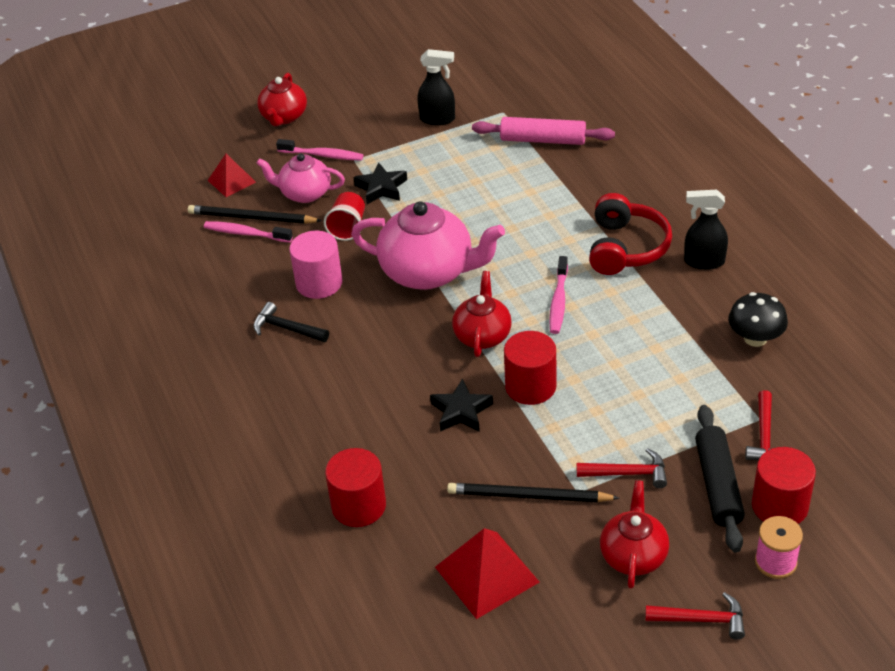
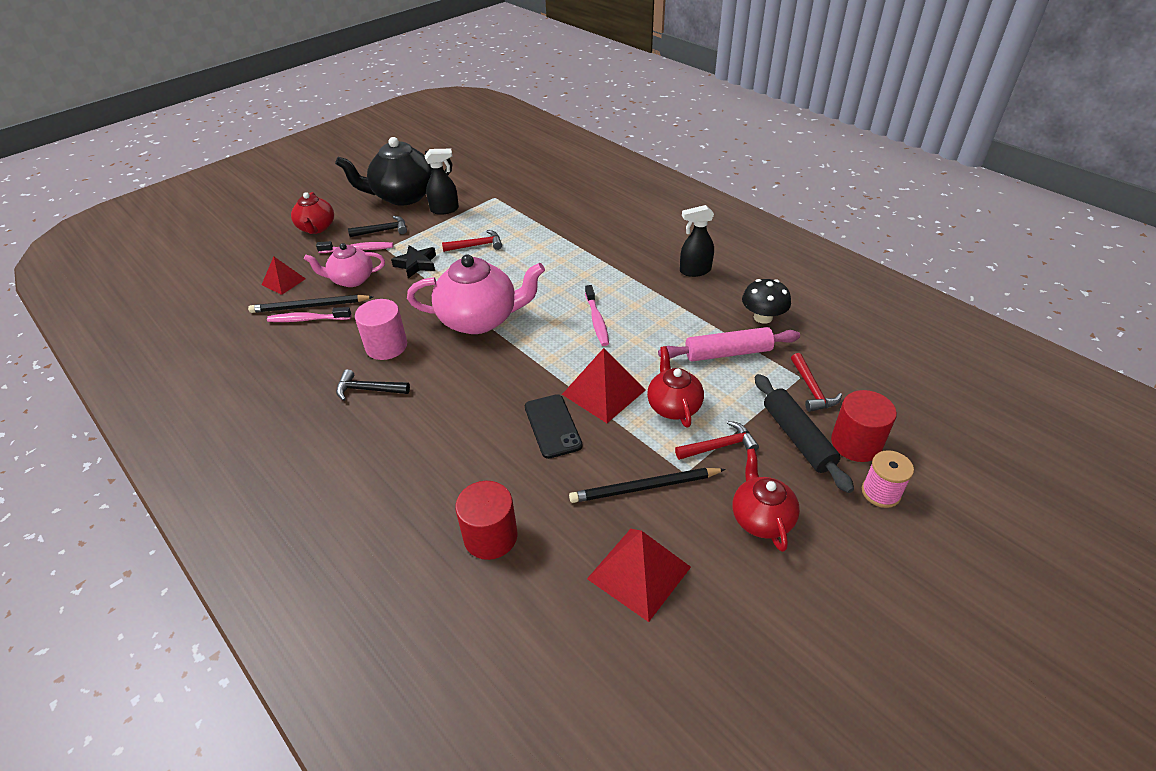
camera: 20 degrees left, 0 degrees up
(348, 227) = (398, 298): red cup -> none
(357, 135) = (383, 231): none -> black hammer
(395, 90) = (403, 196): none -> black teapot
(461, 411) = (552, 426): black star -> black phone
(482, 335) = (545, 359): red teapot -> red teapot (673, 406)
(530, 386) = (604, 392): red cylinder -> red pyramid
(543, 140) = (533, 210): pink rolling pin -> pink rolling pin (728, 353)
(626, 248) = (631, 272): red headphones -> none
(702, 619) = (850, 563): red hammer -> red hammer (476, 245)

